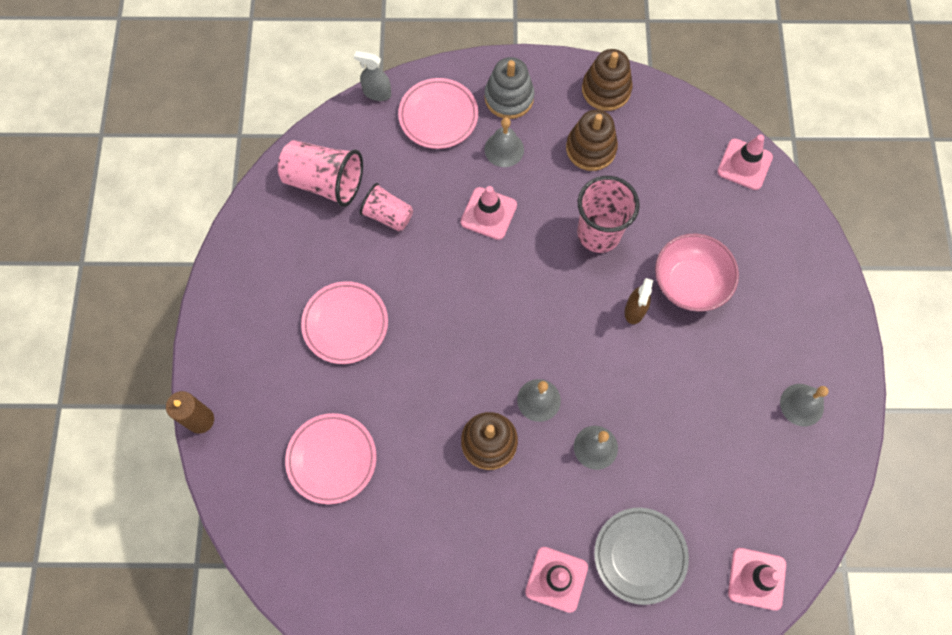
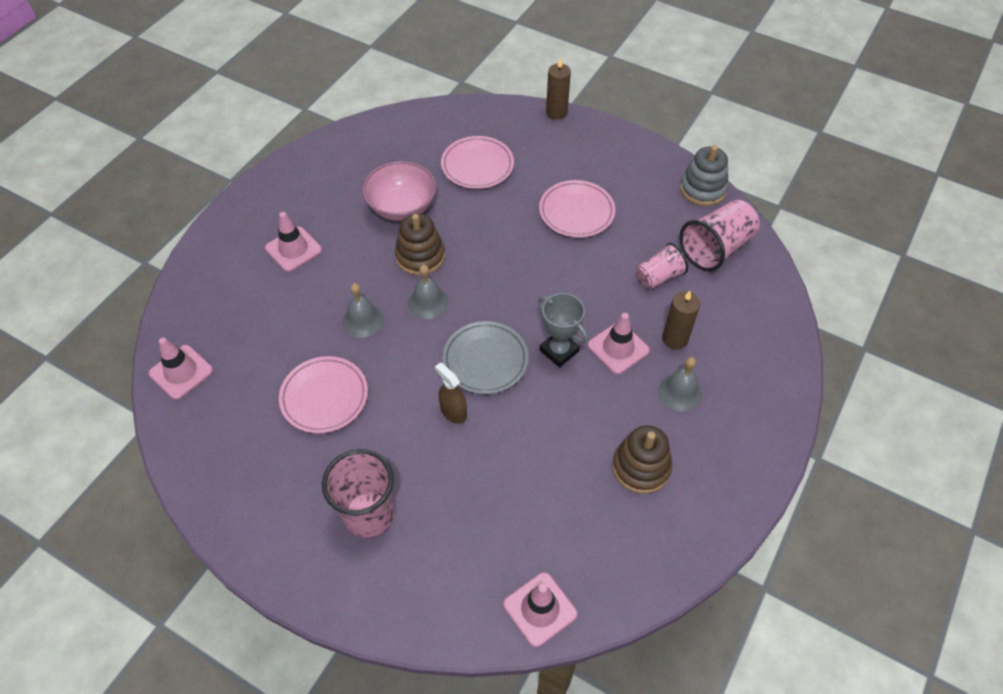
camera: 120 degrees right, 15 degrees down
(377, 93) = (794, 321): grey spray bottle -> none
(438, 116) = (745, 357): pink plate -> pink plate (324, 397)
(451, 174) = (675, 339): none -> brown candle
(509, 98) = (738, 425): grey stacking toy -> grey stacking toy (702, 189)
(521, 258) = (559, 350): none -> grey trophy
(598, 233) = (545, 424): pink cup -> pink cup (369, 514)
(606, 90) = (705, 521): brown stacking toy -> none
(640, 555) = (264, 306): grey plate -> grey plate (485, 360)
(689, 283) = (447, 472): pink bowl -> pink bowl (402, 207)
(802, 404) = (272, 496): grey bell -> none

